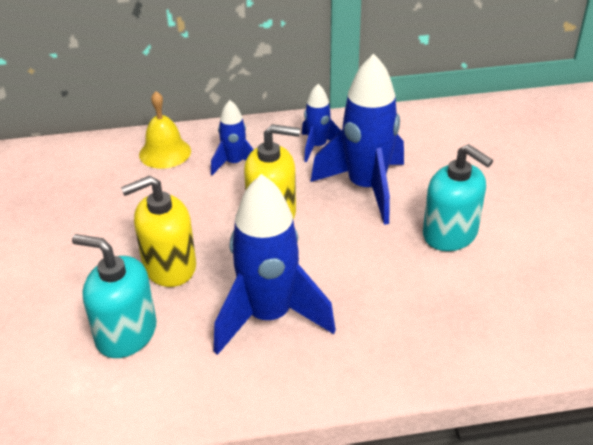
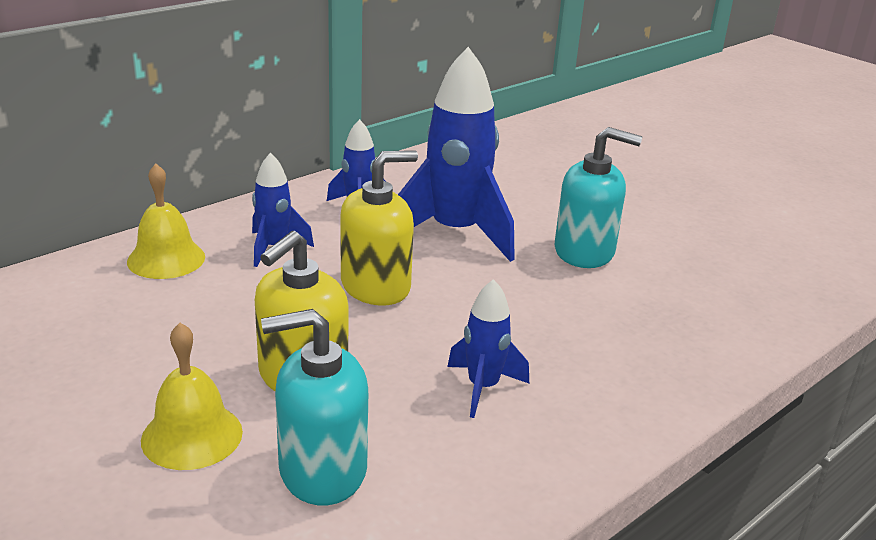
camera: 35 degrees left, 10 degrees down
(80, 282) = (192, 435): none -> yellow bell
(269, 317) = (483, 388): blue rocket -> blue rocket, size x0.52

